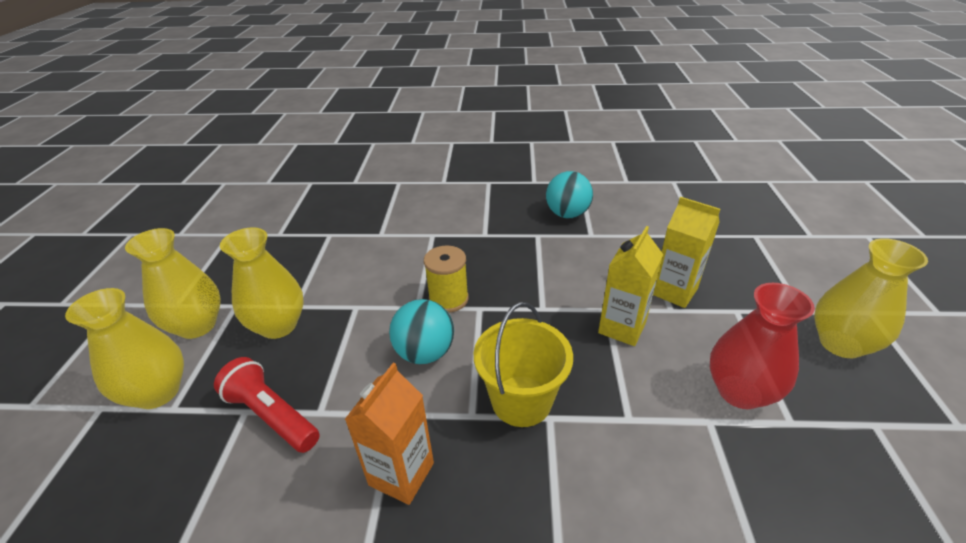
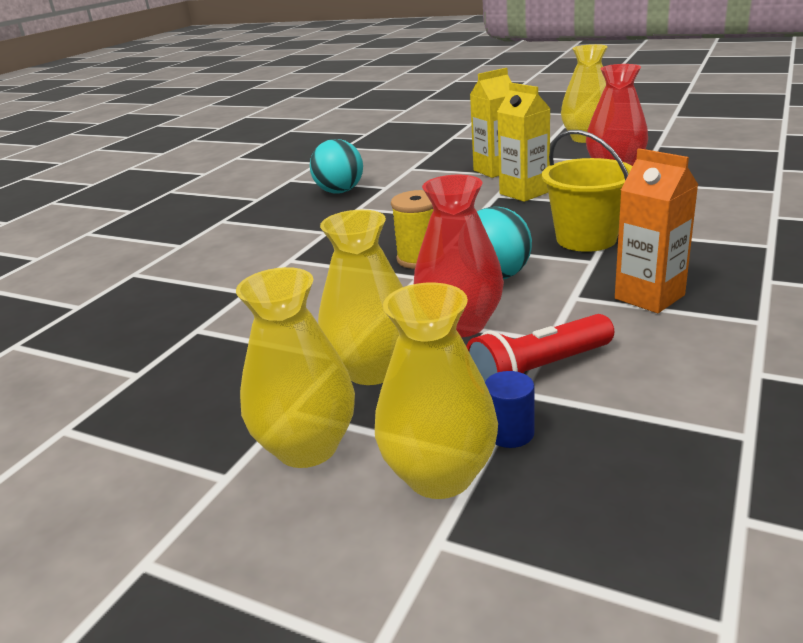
camera: 65 degrees left, 10 degrees down
(195, 416) = (510, 433): none -> blue cylinder
(341, 352) = (460, 324): none -> red vase

